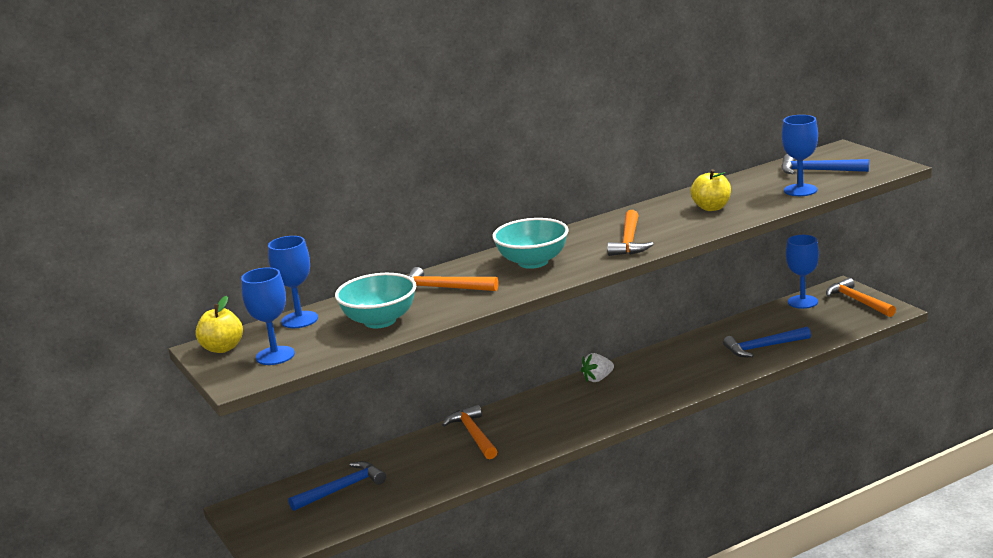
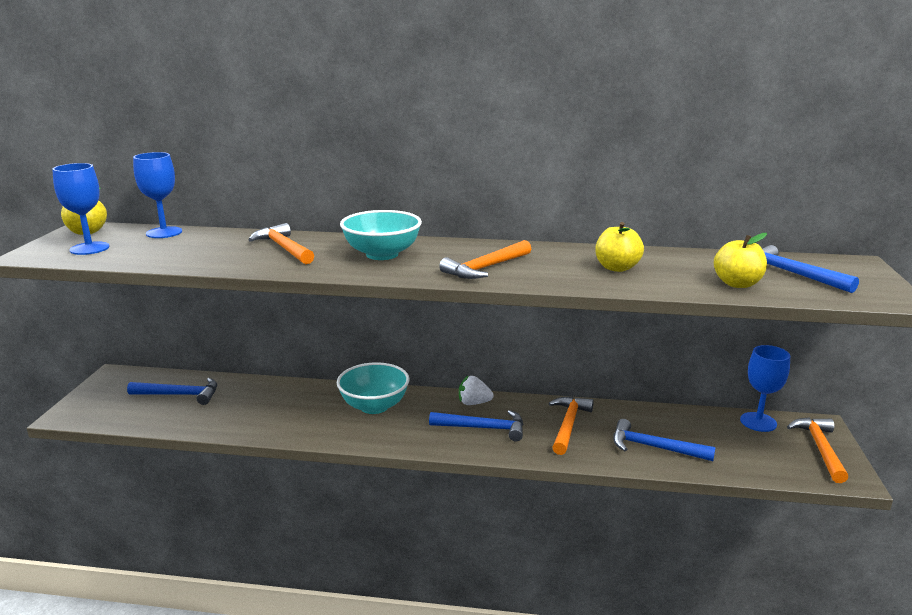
camera: 35 degrees right, 0 degrees up
(380, 321) = (193, 253): turquoise bowl -> turquoise bowl (374, 406)
(473, 434) = (318, 400): orange hammer -> orange hammer (568, 425)
(634, 390) = (483, 428): none -> blue hammer
(800, 190) = (737, 284): blue goblet -> yellow apple

